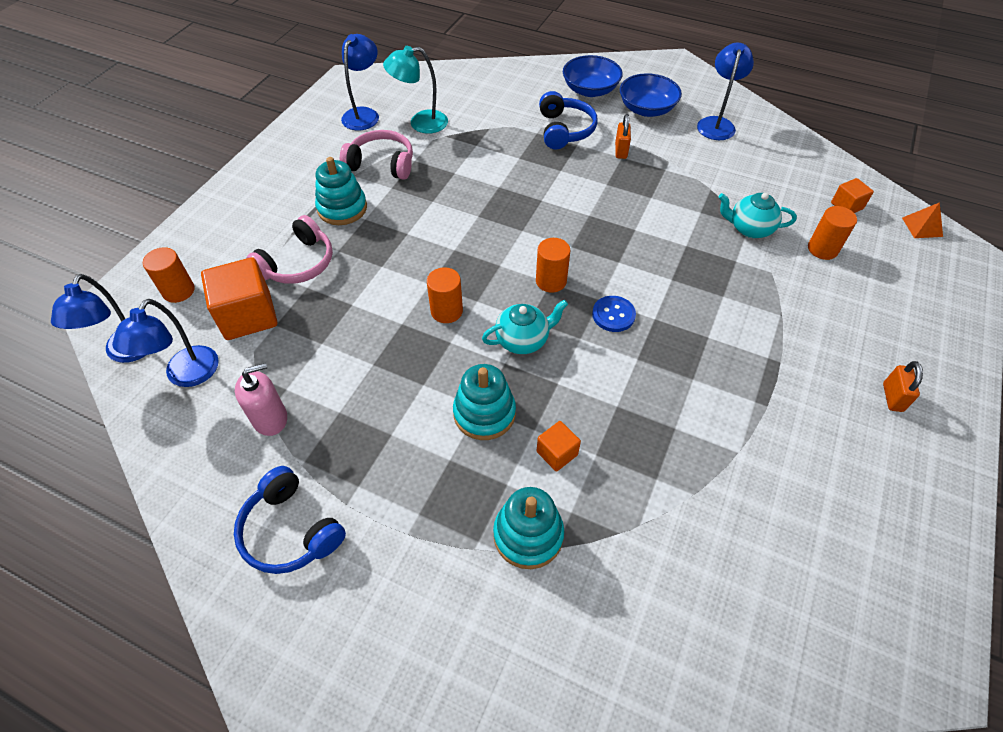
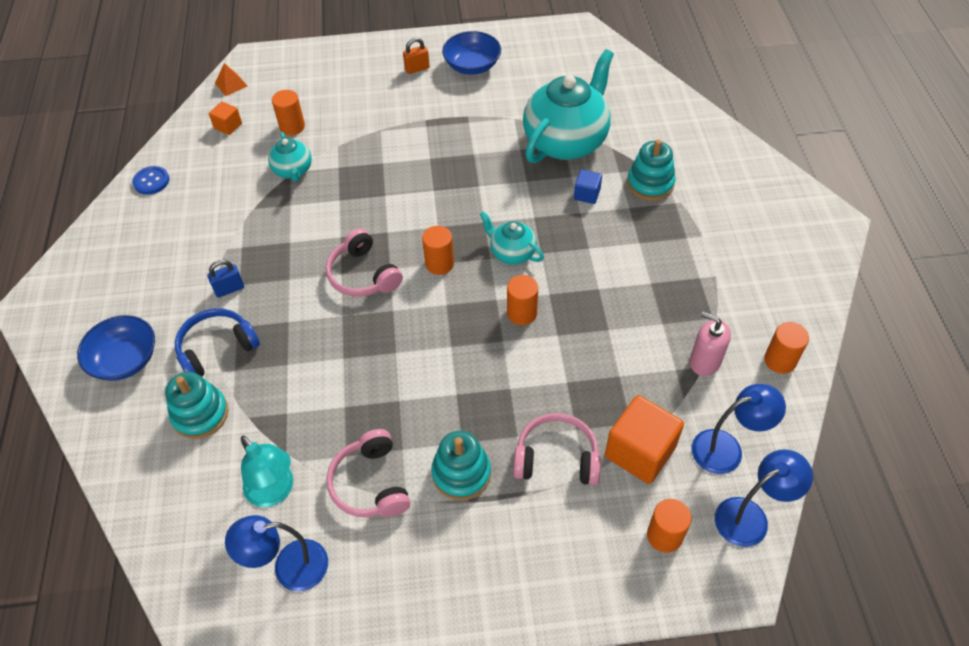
camera: 120 degrees left, 0 degrees up
(207, 486) = (780, 360): none -> orange cylinder
(290, 531) = (757, 293): blue headphones -> none
(484, 413) = (590, 243): turquoise stacking toy -> turquoise stacking toy (200, 414)
(557, 453) = (587, 194): orange cube -> blue cube
(577, 227) = (363, 275): none -> pink headphones
(613, 315) = (447, 213): blue button -> blue button (151, 181)
(621, 151) = (229, 289): orange padlock -> blue padlock
(646, 109) = (142, 297): blue bowl -> blue bowl (472, 66)
(662, 486) = (566, 141): none -> turquoise teapot
(716, 123) = (143, 235): blue lamp -> none

